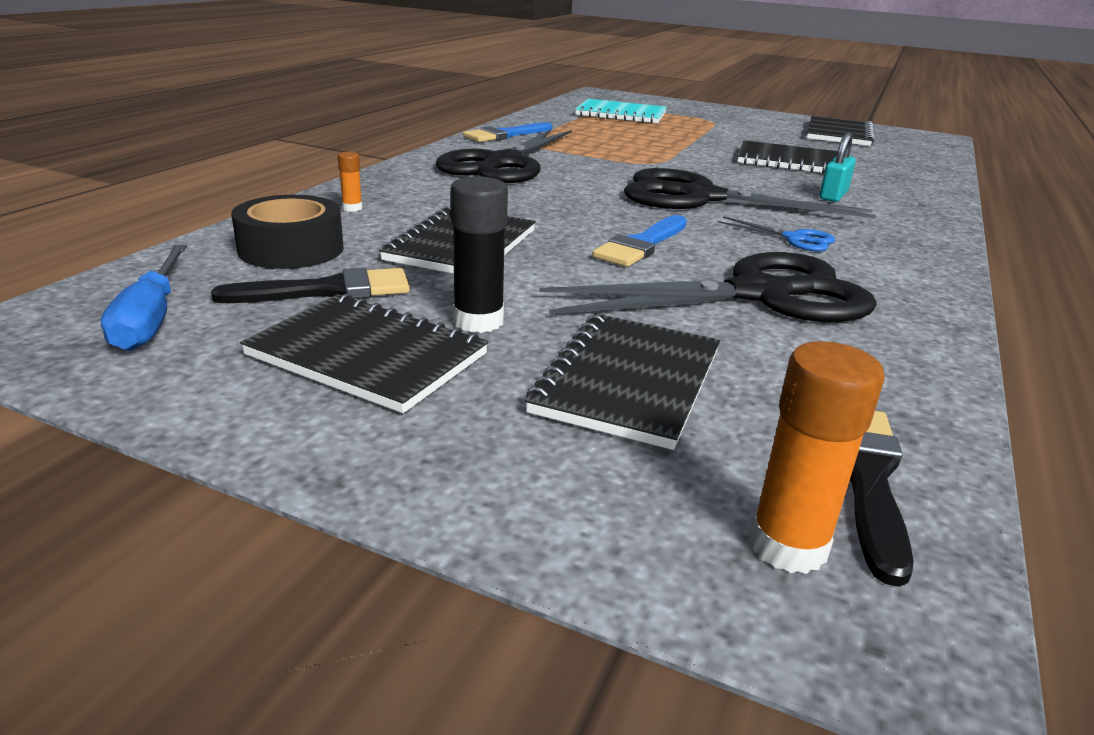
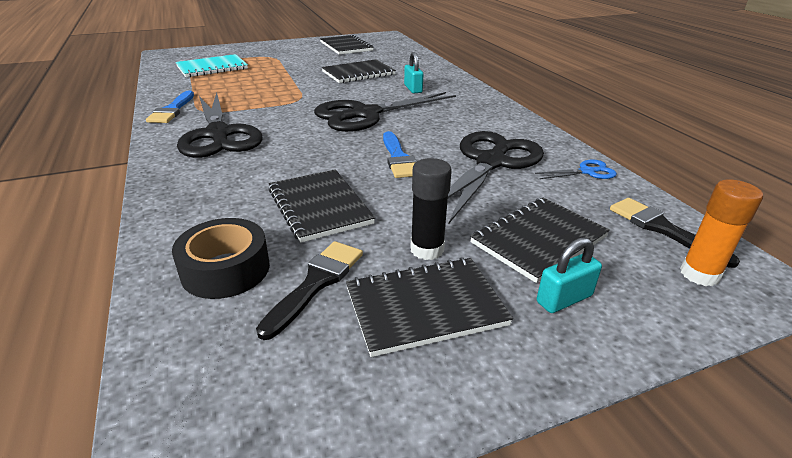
camera: 45 degrees left, 5 degrees up
(151, 319) = (255, 383): blue screwdriver -> none
(352, 208) = (195, 215): orange glue stick -> none
(517, 437) = (564, 299): none -> turquoise padlock
(628, 381) = (538, 240): black notebook -> black notebook turned 75 degrees clockwise
(794, 239) = (445, 123): blue scissors -> blue scissors (587, 172)

